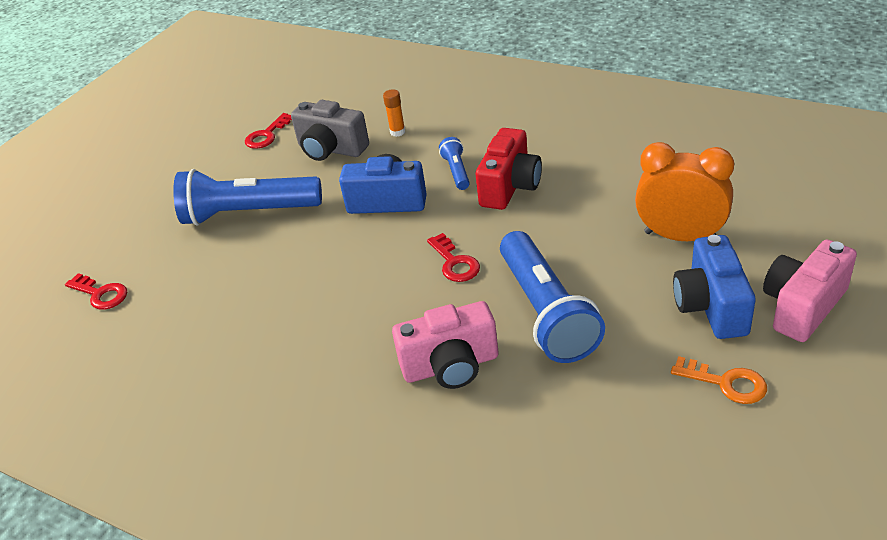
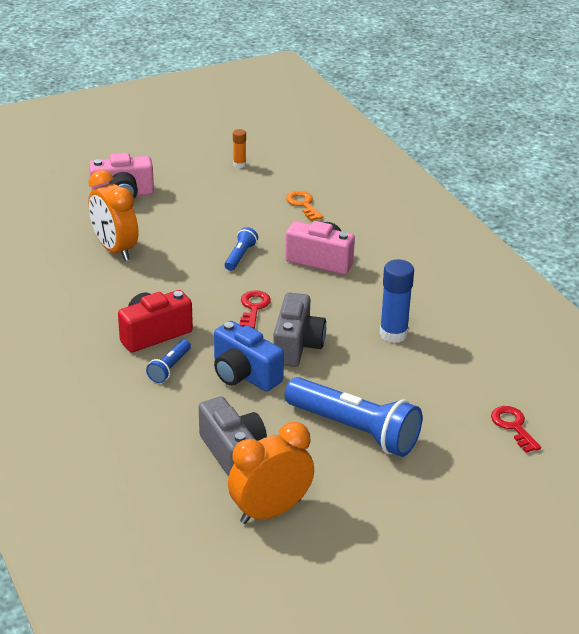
camera: 150 degrees left, 5 degrees down
(267, 135) = (270, 511): red key -> orange clock
(282, 320) = (393, 334): none -> blue glue stick
(368, 251) = (297, 346): none -> grey camera
(397, 132) = (163, 434): orange glue stick -> orange glue stick (239, 164)
(546, 312) = (240, 256): blue flashlight -> blue flashlight, size x0.46
(711, 306) = (160, 216): blue camera -> none
(726, 383) = (206, 191): orange key -> orange key (303, 204)

